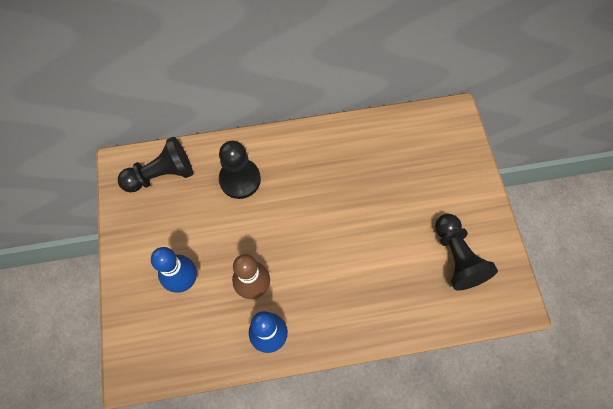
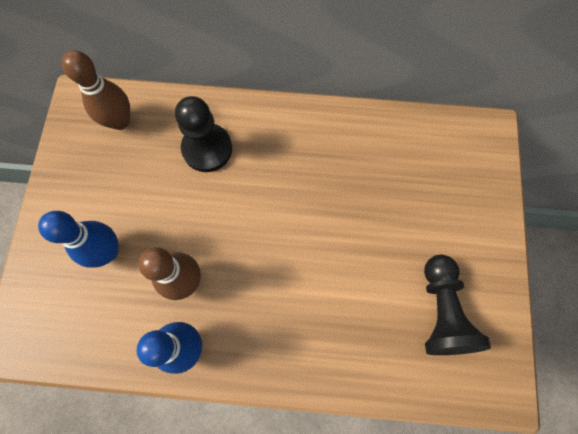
camera: 15 degrees right, 5 degrees up
(161, 175) = (120, 121): black pawn -> brown bowling pin

